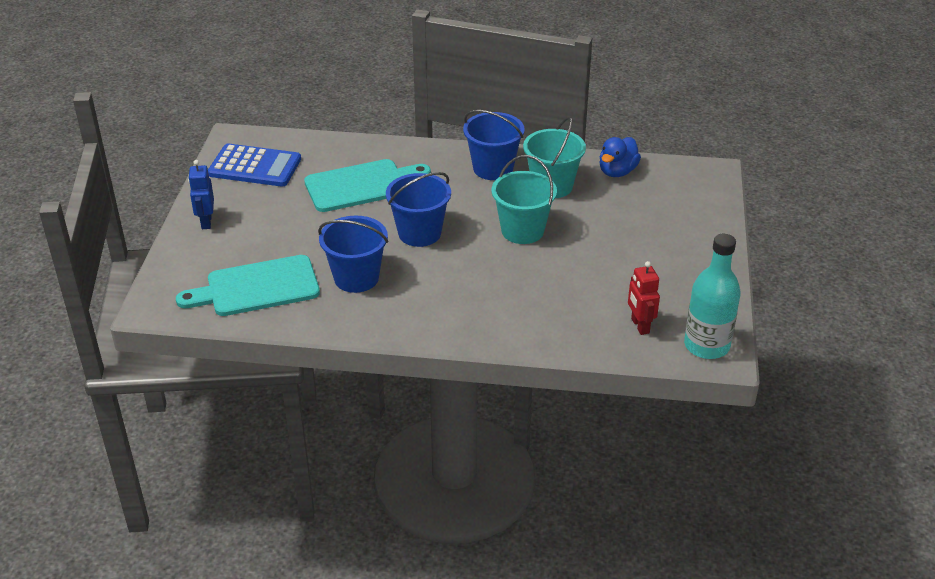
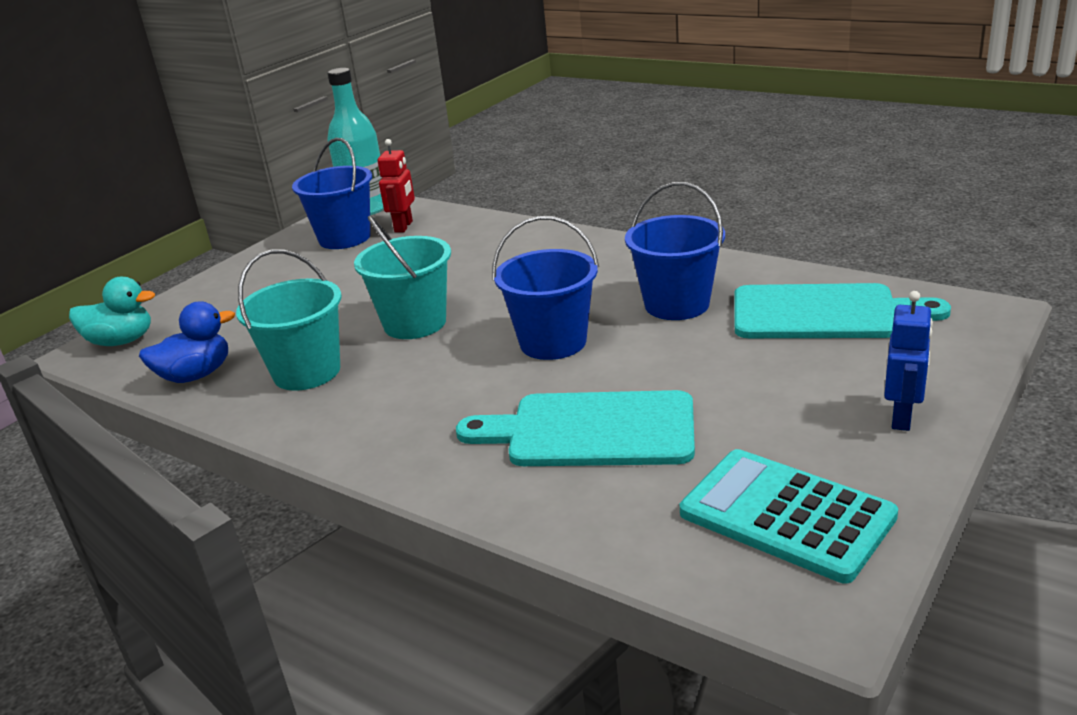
camera: 150 degrees left, 10 degrees down
(255, 167) = (786, 515): blue calculator -> turquoise calculator
(493, 168) = (355, 416): blue bucket -> blue bucket (344, 238)
(703, 182) = (121, 341): none -> turquoise duck

